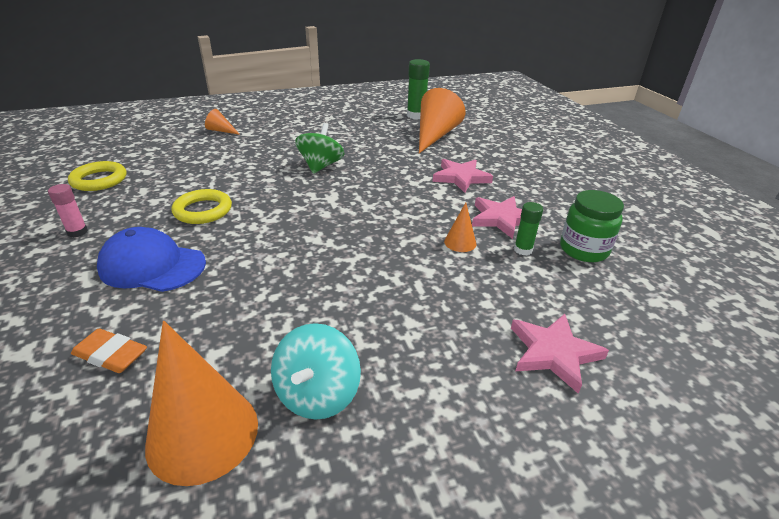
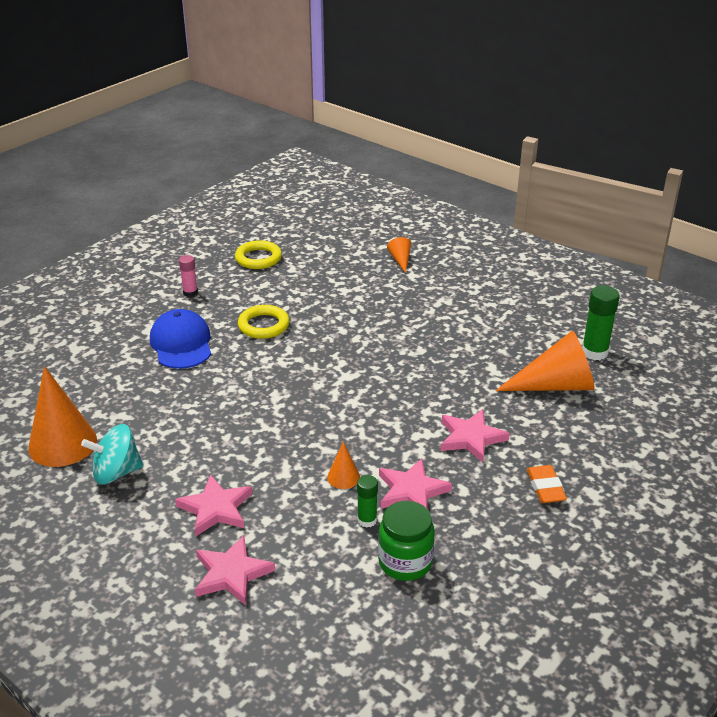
camera: 60 degrees right, 0 degrees up
(111, 355) = (95, 378): orange eraser -> orange eraser (545, 487)
(320, 166) = (396, 344): green spinning top -> none
(446, 331) = (216, 508): none -> pink star

